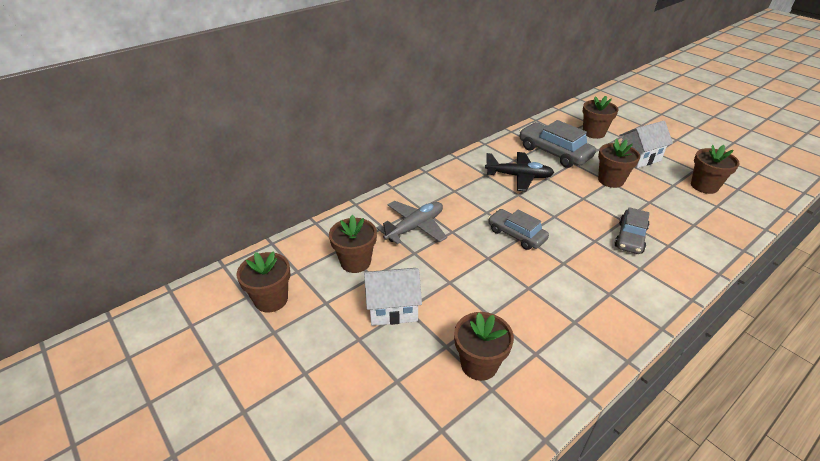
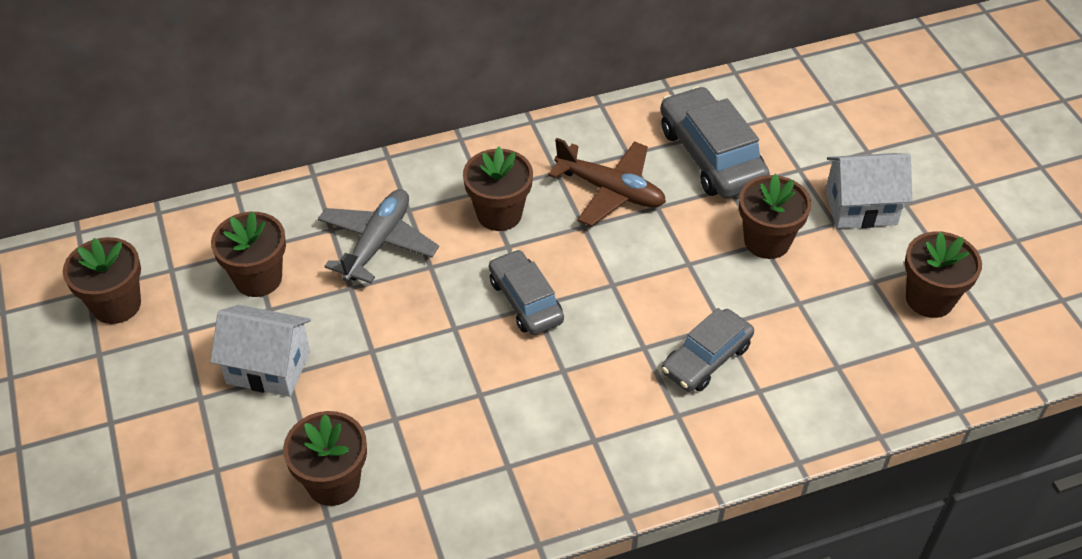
camera: 20 degrees right, 10 degrees up
(415, 227) = (378, 243): grey plane -> grey plane turned 45 degrees counterclockwise
(519, 176) = (610, 191): black plane -> brown plane
(593, 133) = (822, 130): brown flower pot -> brown flower pot (499, 214)

